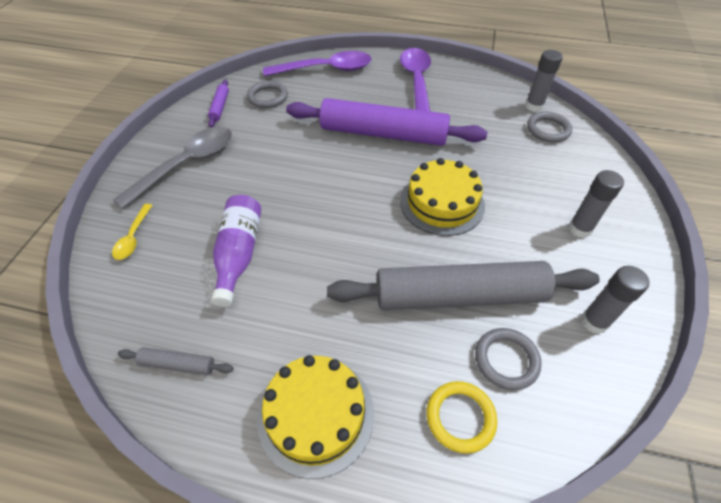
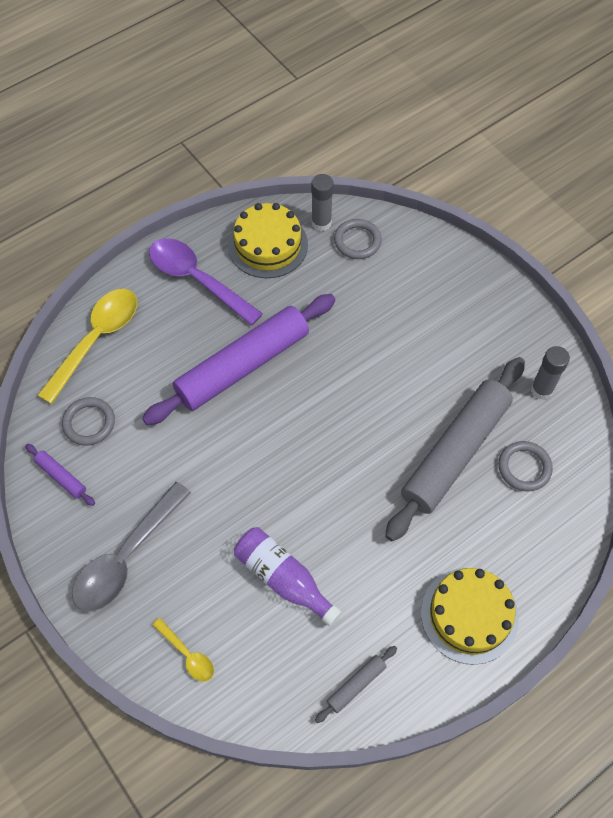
camera: 50 degrees left, 10 degrees up
(187, 164) = (126, 557): grey spoon -> grey spoon turned 135 degrees counterclockwise
(326, 69) = (96, 340): purple spoon -> yellow spoon
(442, 203) = (363, 389): yellow cake -> yellow cake (268, 245)
(460, 417) = (538, 529): yellow ring -> none
(580, 229) = (468, 322): grey glue stick -> none

